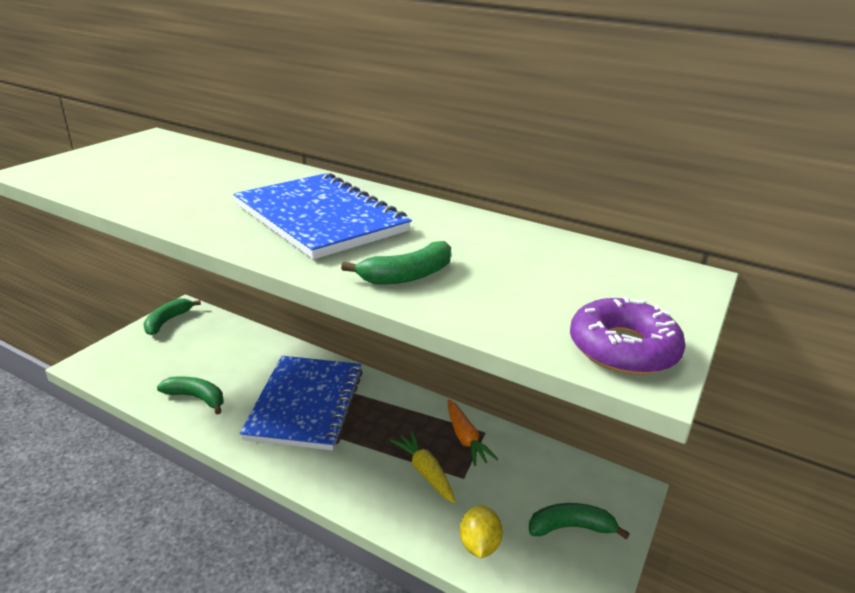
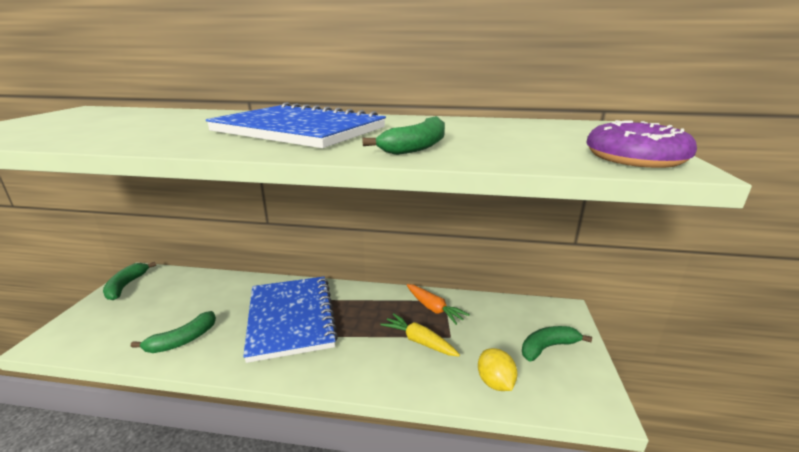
camera: 20 degrees left, 5 degrees down
(196, 398) = (183, 340): green banana -> green banana turned 135 degrees clockwise

